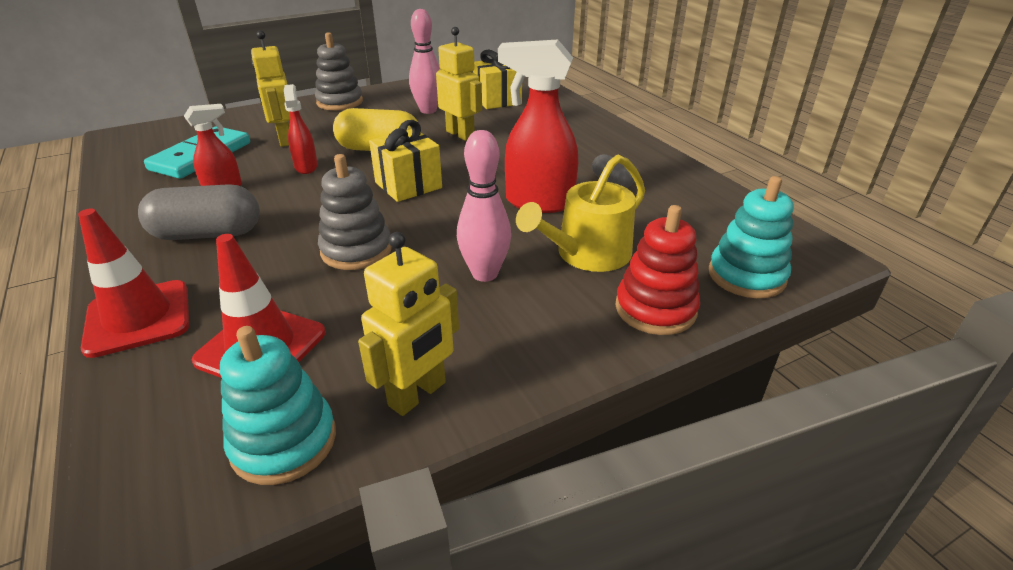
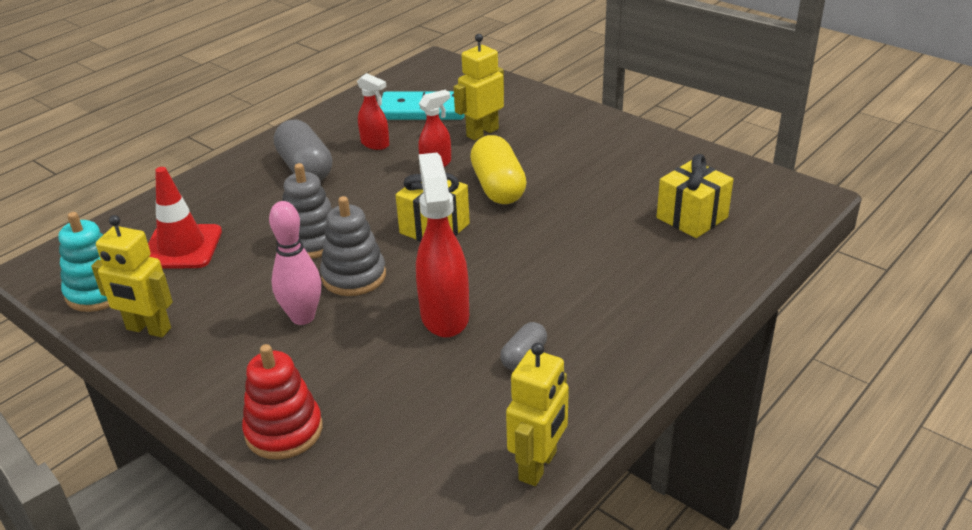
camera: 70 degrees right, 0 degrees up
(138, 318) = (198, 189): red traffic cone -> none
(340, 102) = (591, 125): grey stacking toy -> grey stacking toy (354, 276)
(428, 110) = (617, 182): pink bowling pin -> none
(460, 134) = (570, 222): yellow robot -> yellow robot (538, 466)
(587, 254) = (359, 369): yellow watering can -> none
(746, 276) = (364, 490): turquoise stacking toy -> none

